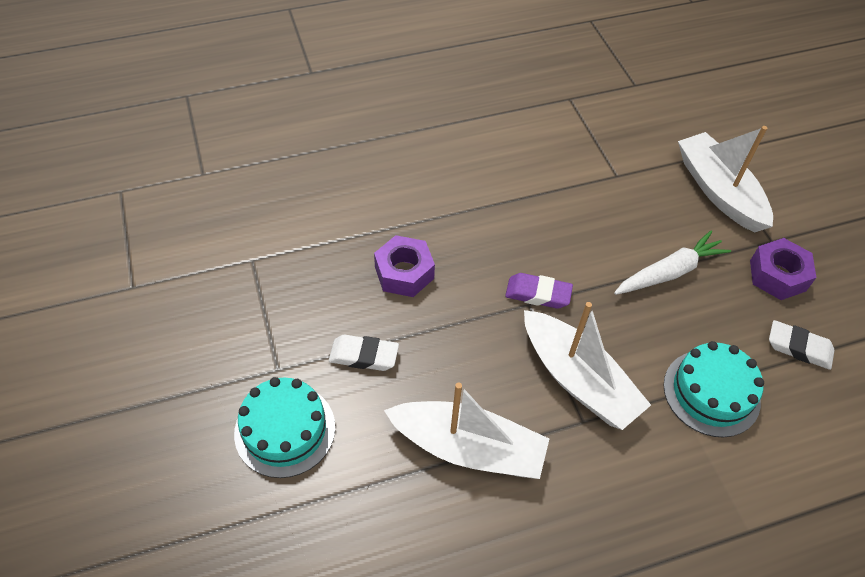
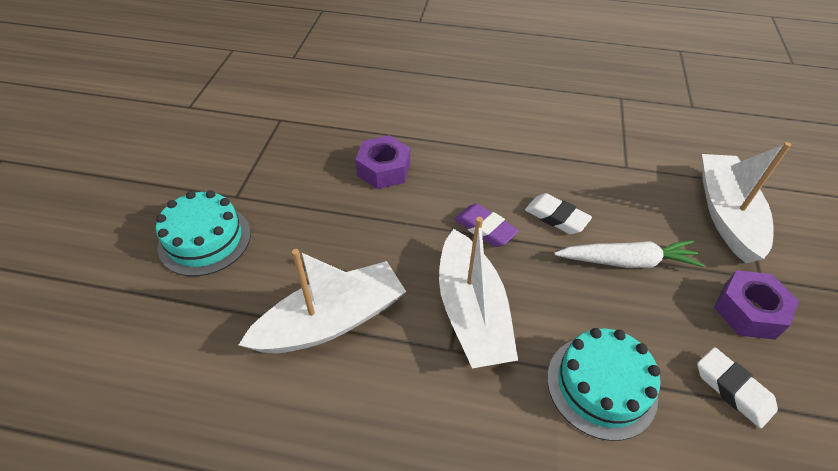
camera: 30 degrees right, 5 degrees down
(364, 356) = (305, 214): white eraser -> white eraser (556, 217)
(468, 448) = (331, 321): white boat -> white boat turned 75 degrees counterclockwise

